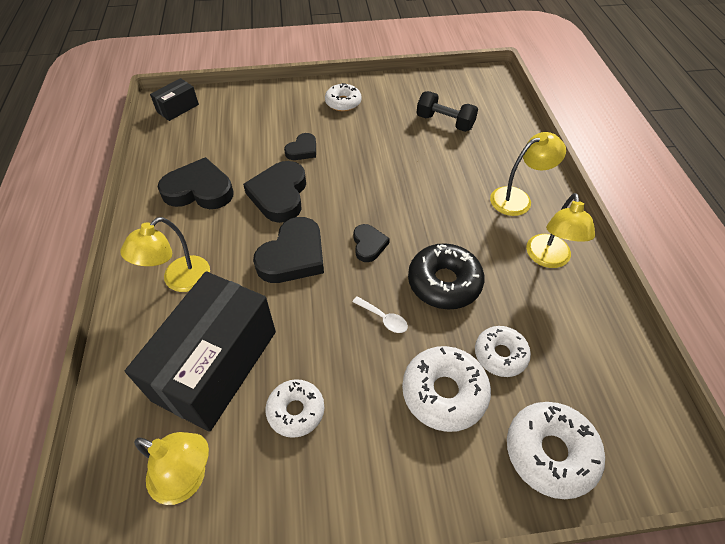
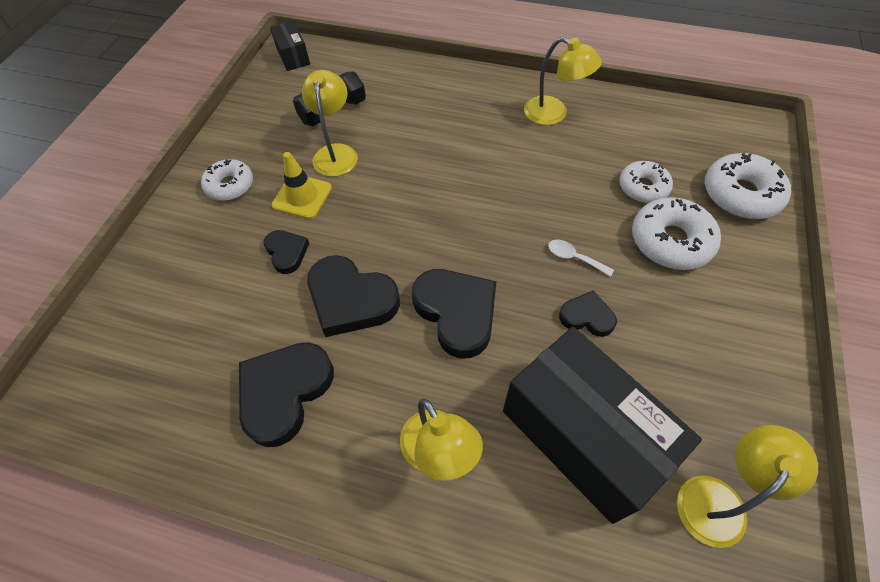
camera: 65 degrees left, 5 degrees up
(178, 108) = (80, 384): black box -> black box (293, 56)
(296, 411) = (661, 369): white donut -> none
(353, 138) = (302, 197): none -> yellow traffic cone
(369, 245) = (474, 238): black heart -> black heart (587, 317)
(383, 318) = (574, 258): white spoon -> white spoon turned 120 degrees counterclockwise
(444, 283) = (550, 195): black donut -> none
(518, 198) = (473, 103): yellow lamp -> yellow lamp (336, 153)

